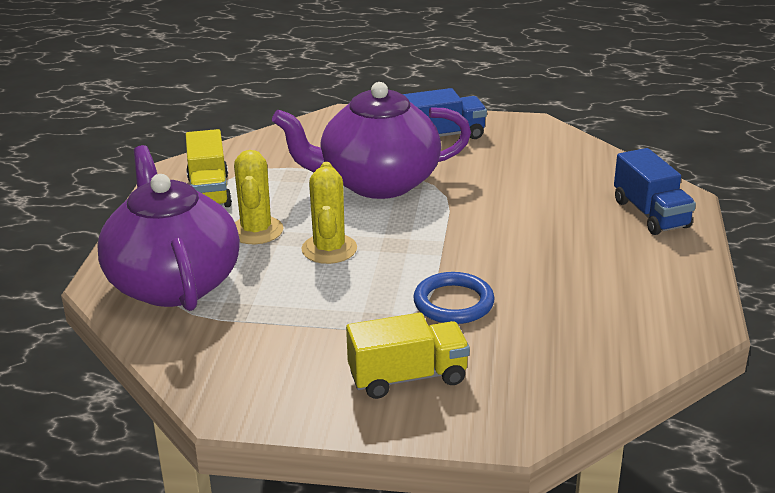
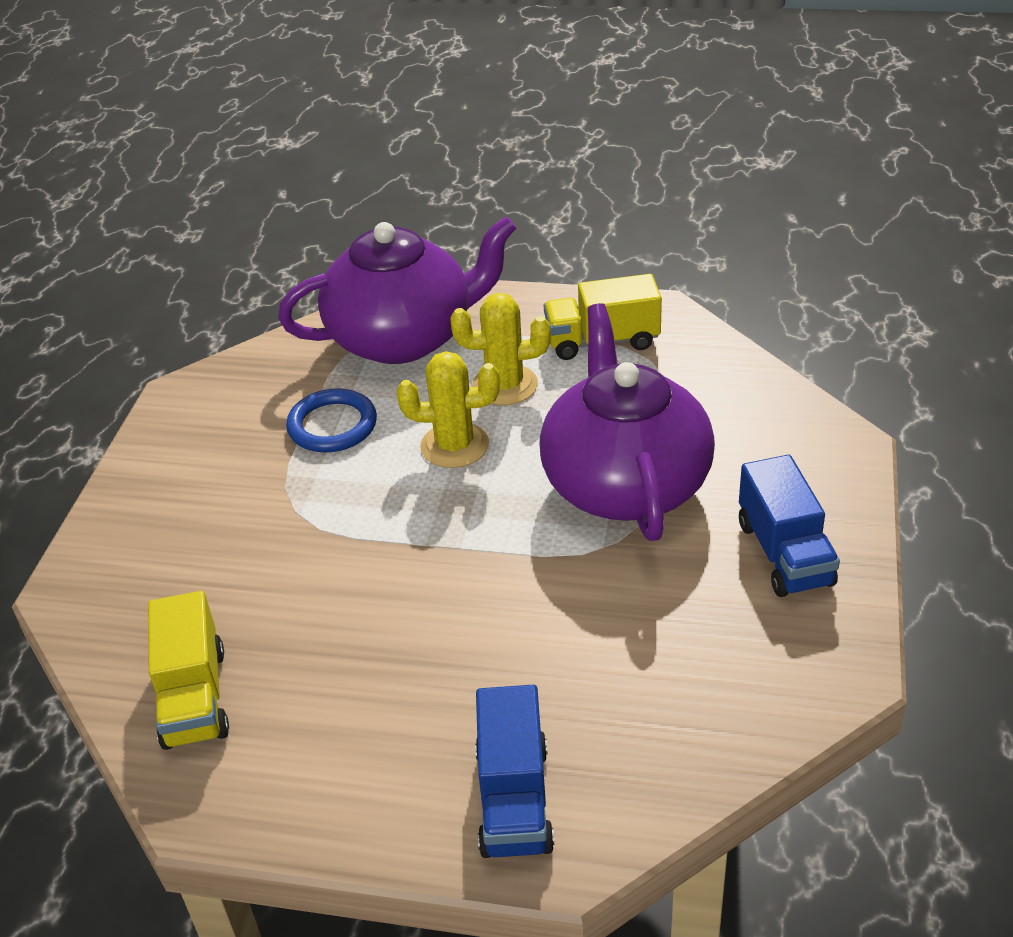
camera: 95 degrees right, 10 degrees up
(408, 377) = (186, 513): yellow truck -> yellow truck (194, 697)
(453, 303) = (315, 553): blue ring -> blue ring (332, 425)
(650, 214) = (514, 799): blue truck -> blue truck turned 75 degrees counterclockwise

